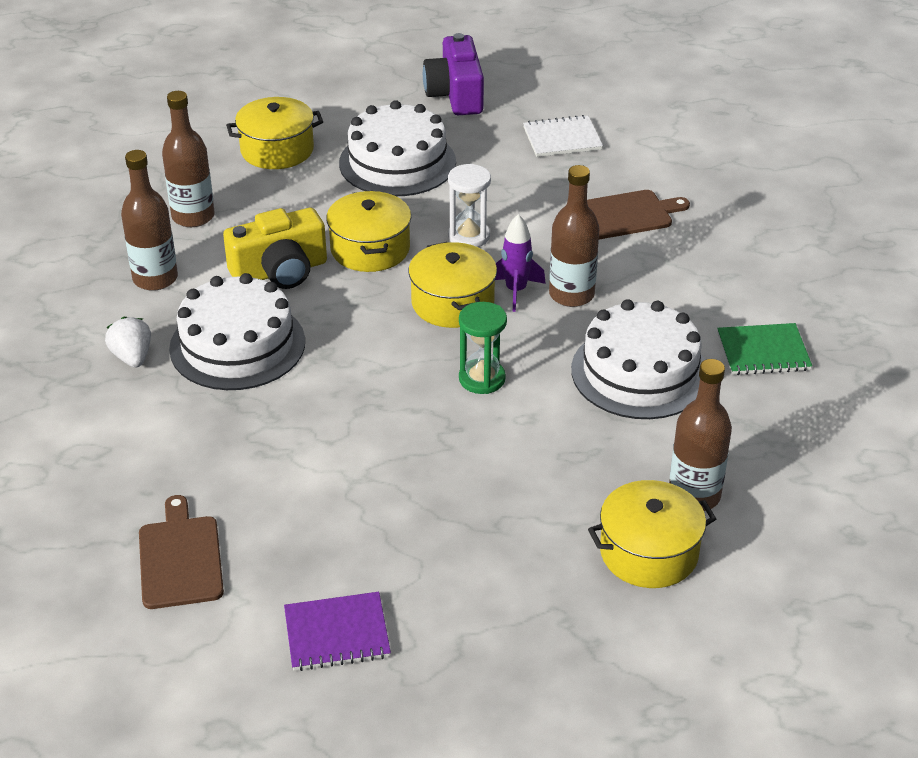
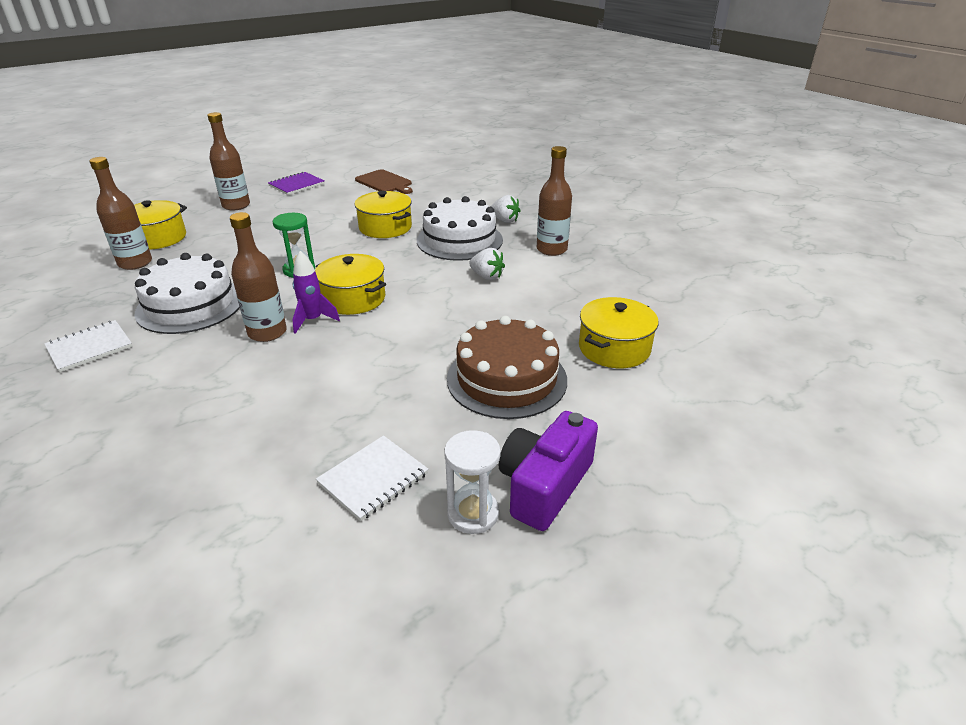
camera: 145 degrees right, 5 degrees down
(193, 216) = (589, 284): brown bottle -> brown bottle (236, 205)
(280, 271) = (487, 276): yellow camera -> white strawberry
(370, 249) = (446, 308): yellow pot -> yellow pot (385, 227)
(397, 162) = (507, 379): white cake -> brown cake
(455, 95) = (544, 485): purple camera -> purple camera turned 105 degrees counterclockwise
(469, 236) = (382, 343): white hourglass -> white hourglass (473, 513)
(626, 215) = (251, 415): brown cutting board -> none
(763, 352) = (90, 347): green notebook -> white notebook

